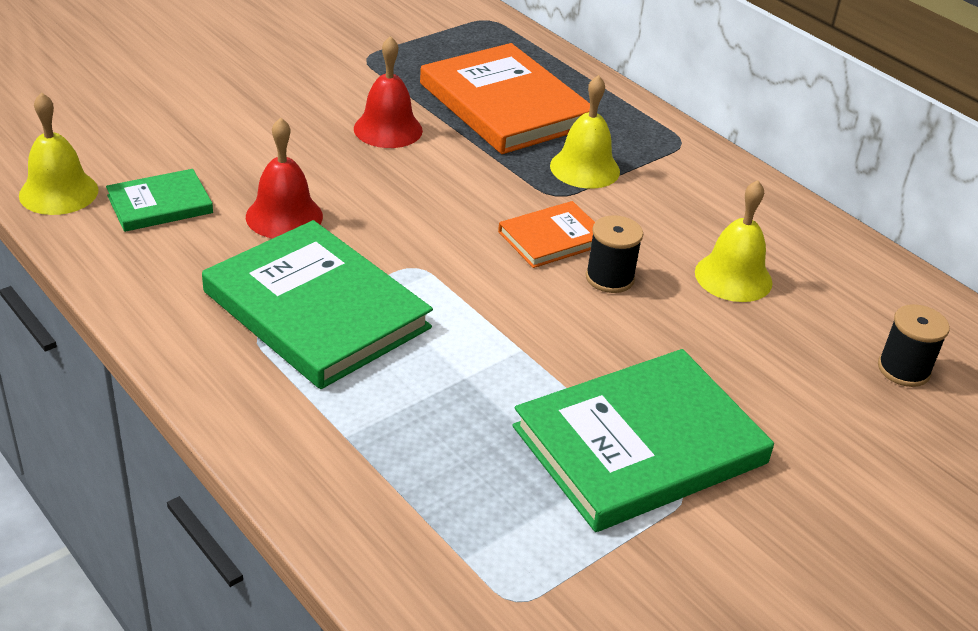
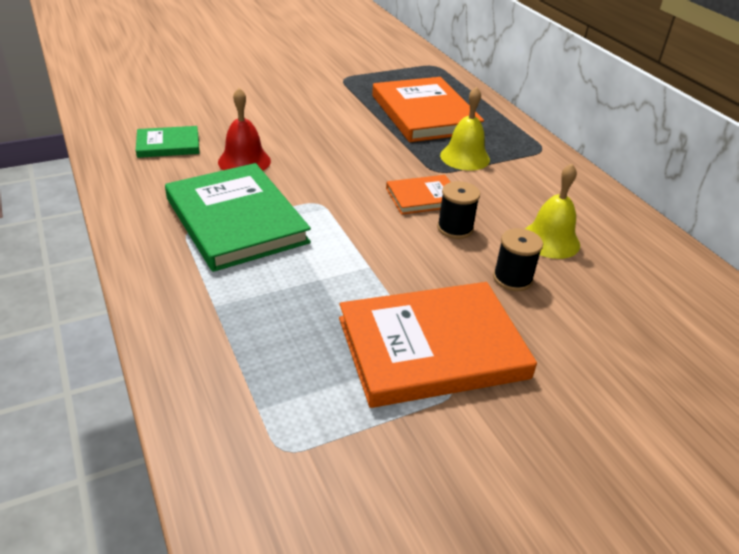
camera: 15 degrees right, 0 degrees up
(58, 192) = (110, 131): yellow bell -> none
(388, 129) = (338, 119): red bell -> none
(640, 445) = (432, 348): green book -> orange book
(903, 369) = (670, 325): black spool -> black spool (512, 278)

